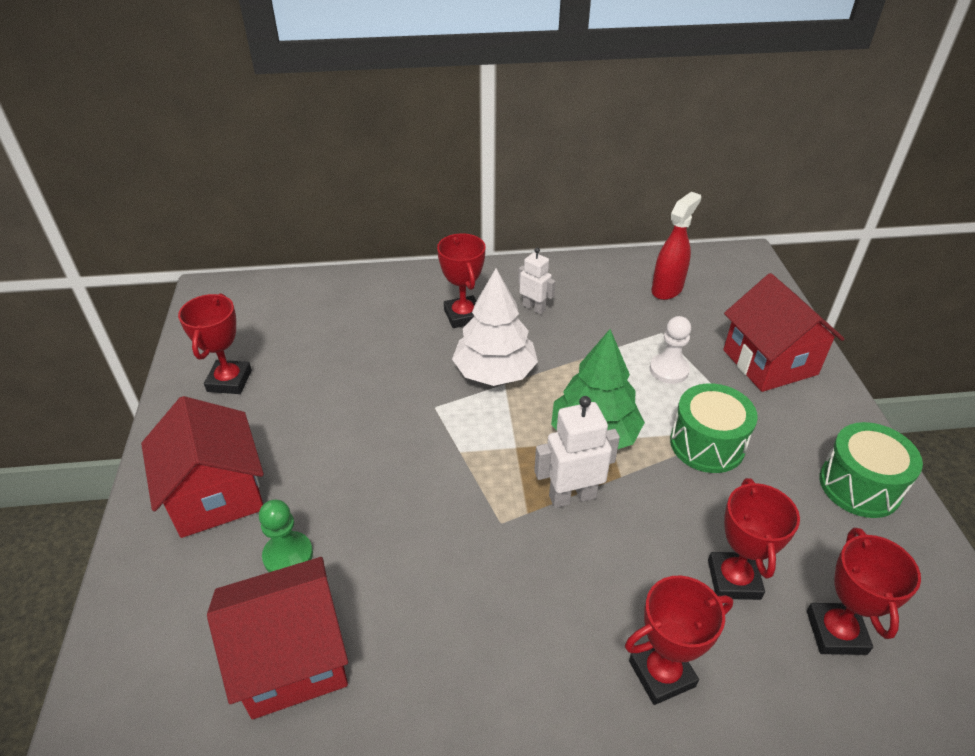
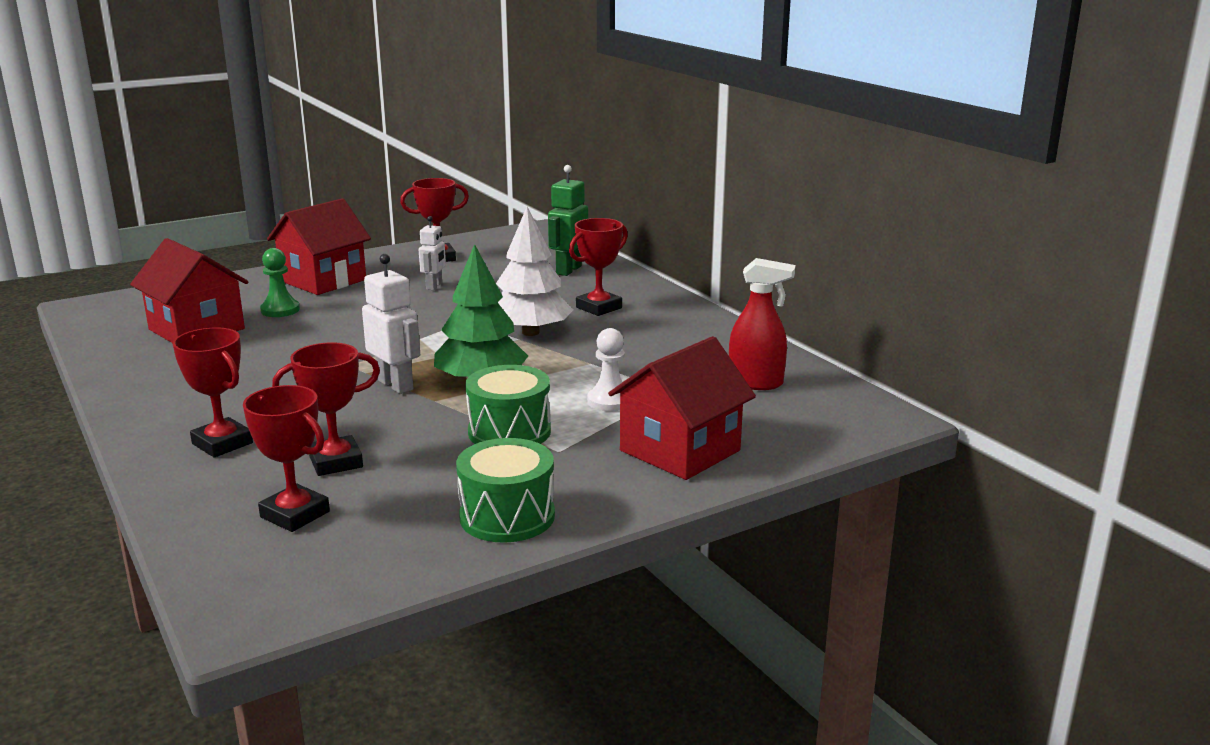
camera: 65 degrees right, 20 degrees down
(351, 305) = (568, 270): none -> green robot
(534, 308) = (644, 331): white robot -> white robot (434, 286)
(836, 632) = (295, 514): red trophy -> red trophy turned 60 degrees clockwise

